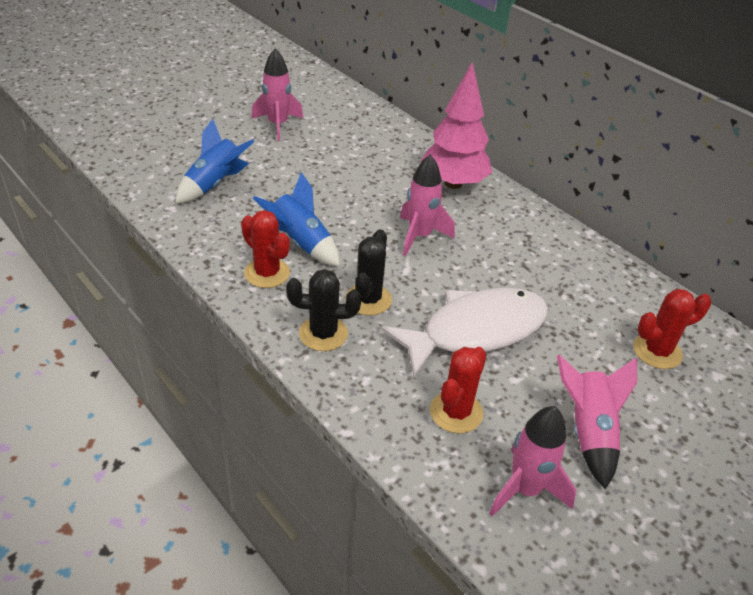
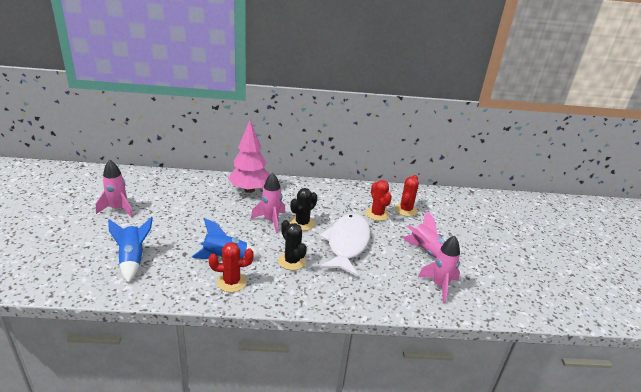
camera: 50 degrees left, 10 degrees down
(323, 334) = (297, 288): black cactus -> black cactus (302, 223)
(456, 412) = (385, 278): red cactus -> red cactus (377, 214)

